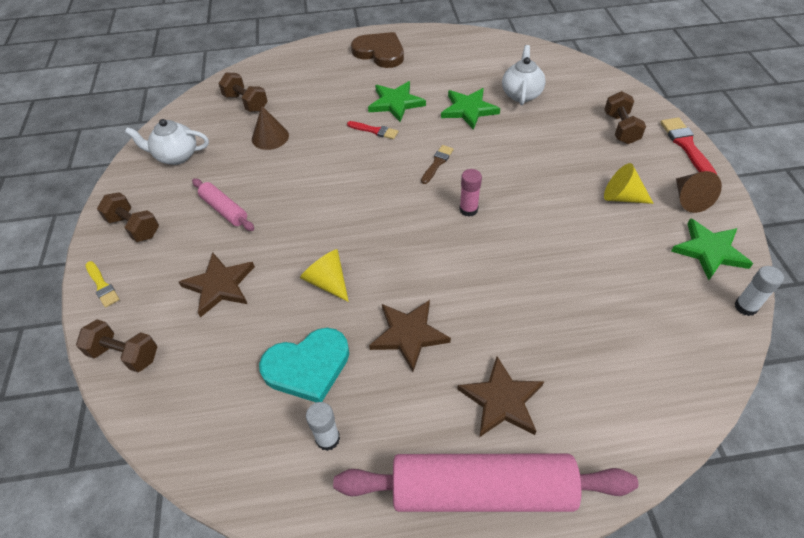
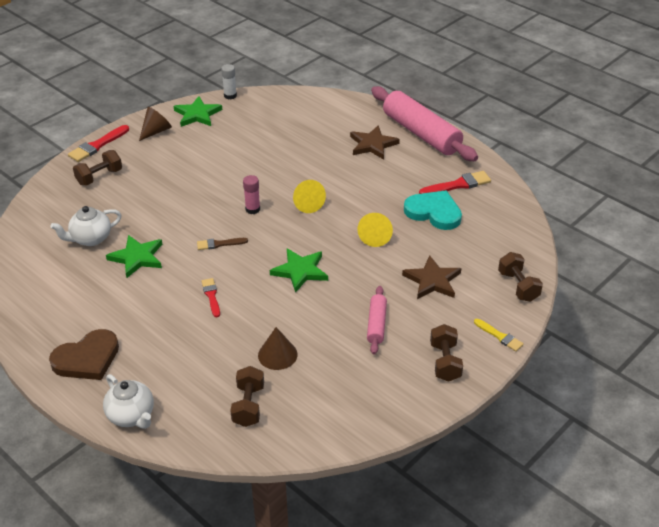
camera: 130 degrees left, 10 degrees down
(102, 286) = (500, 336): yellow brush -> yellow brush turned 120 degrees clockwise
(176, 156) = (358, 399): white teapot -> white teapot (131, 416)
(327, 438) = (458, 185): white glue stick -> red brush
(380, 52) = (87, 359): brown heart -> brown heart turned 120 degrees counterclockwise
(396, 103) = (163, 303): green star -> green star (300, 271)
(409, 334) = (372, 188): brown star -> none
(622, 197) = (178, 155): yellow cone -> yellow cone (307, 204)

